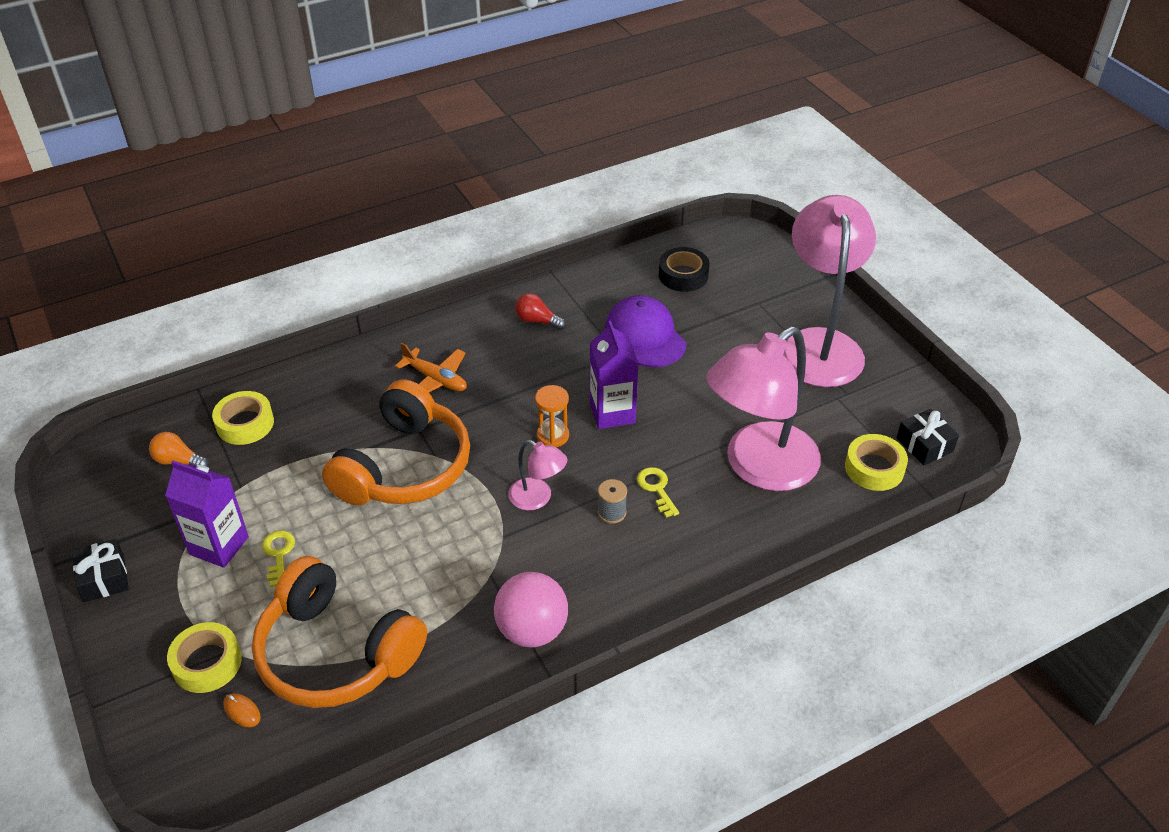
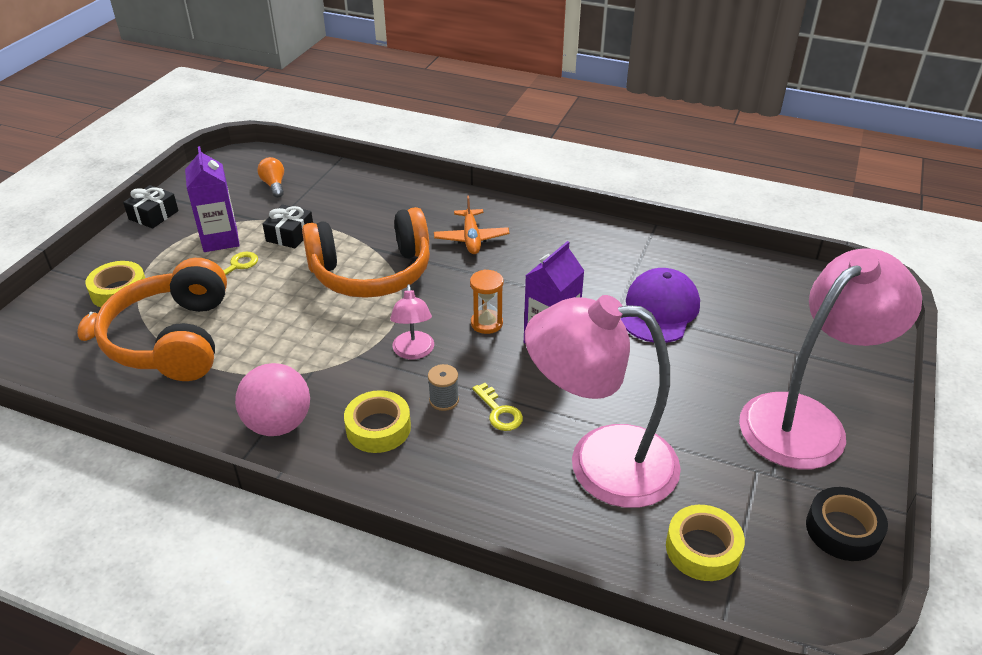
camera: 50 degrees right, 5 degrees down
(245, 424) = (333, 189): yellow tape -> yellow tape (378, 428)
(537, 321) = (594, 249): red light bulb -> none
(656, 489) = (499, 412): yellow key -> yellow key turned 120 degrees clockwise
(683, 275) = (759, 292): black tape -> black tape (843, 530)
(924, 445) = (785, 574): black gift -> black gift (290, 235)

